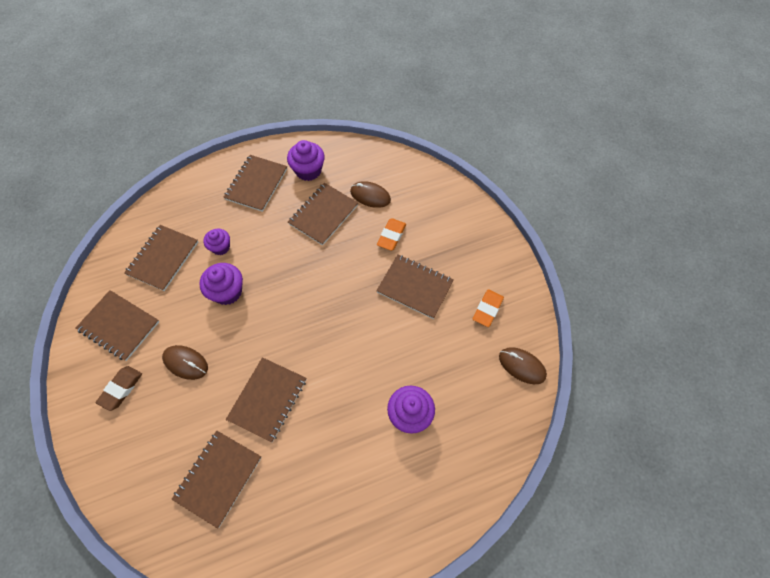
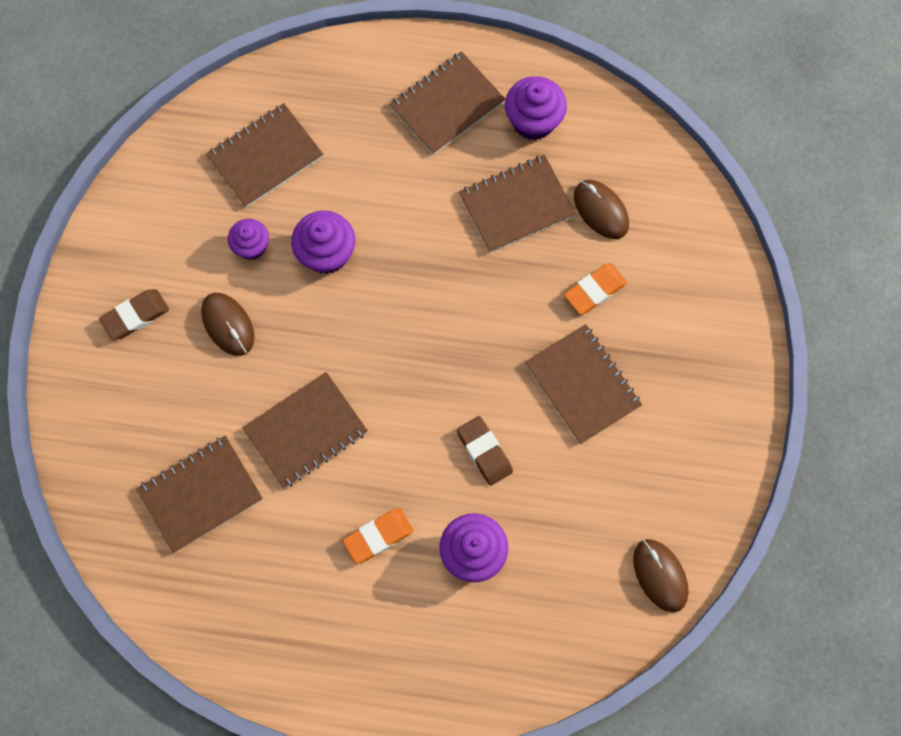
camera: 30 degrees right, 10 degrees up
(119, 326) = (168, 227): brown notebook -> none
(221, 247) = (349, 181): purple cupcake -> purple cupcake (251, 246)
(382, 352) = (484, 452): none -> brown eraser
(487, 309) = (664, 472): orange eraser -> orange eraser (378, 536)

